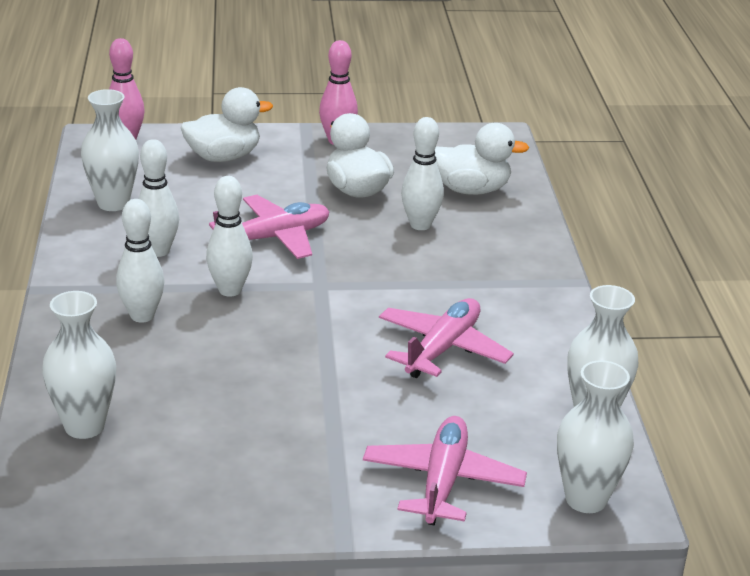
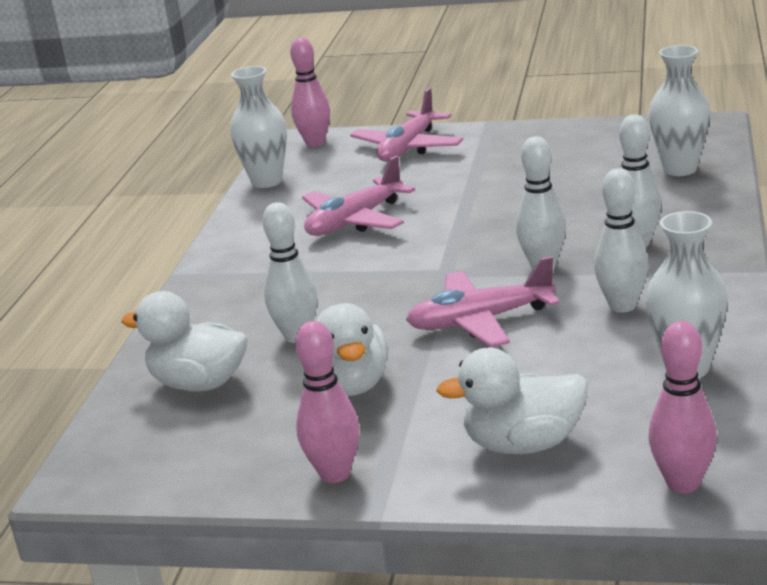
camera: 160 degrees left, 5 degrees down
(586, 499) = (315, 143): white vase -> pink bowling pin

